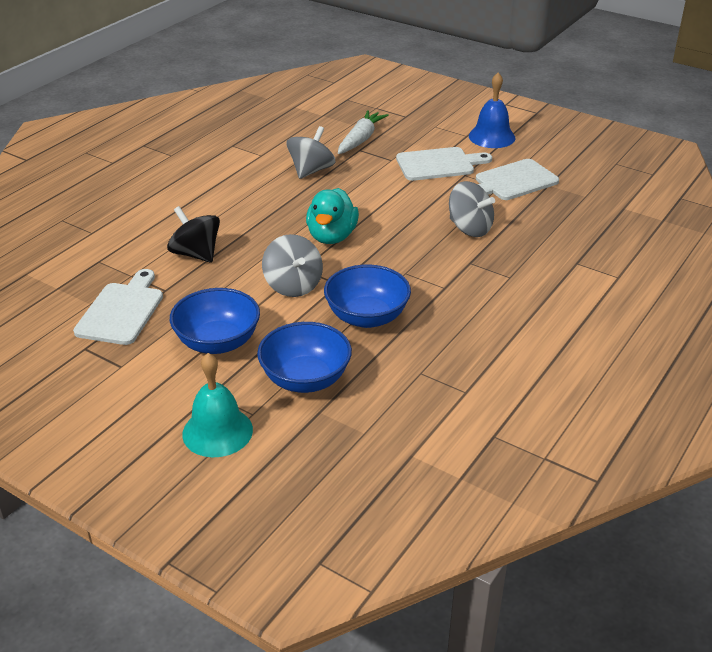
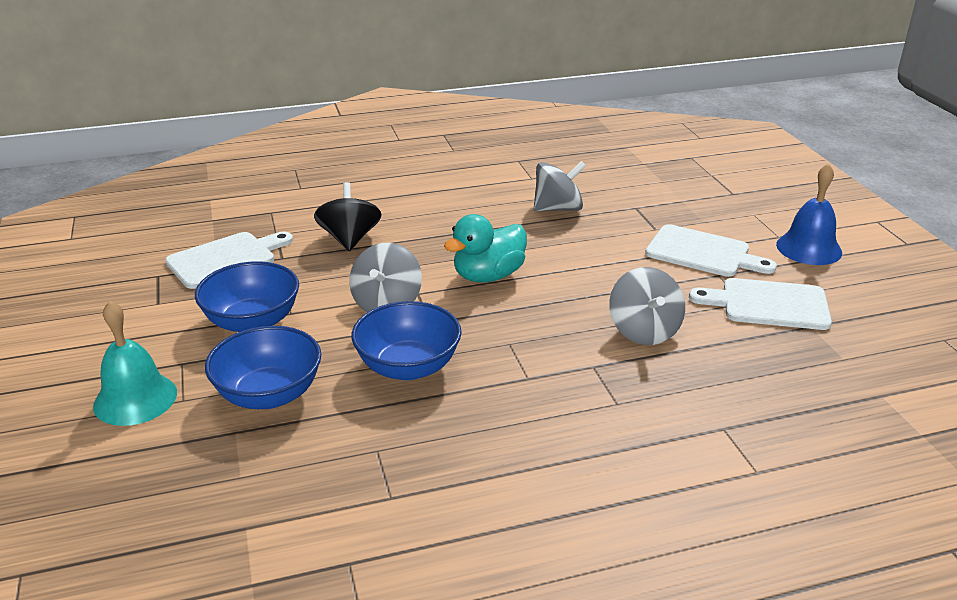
camera: 40 degrees right, 5 degrees down
(360, 139) = (651, 198): white carrot -> none

